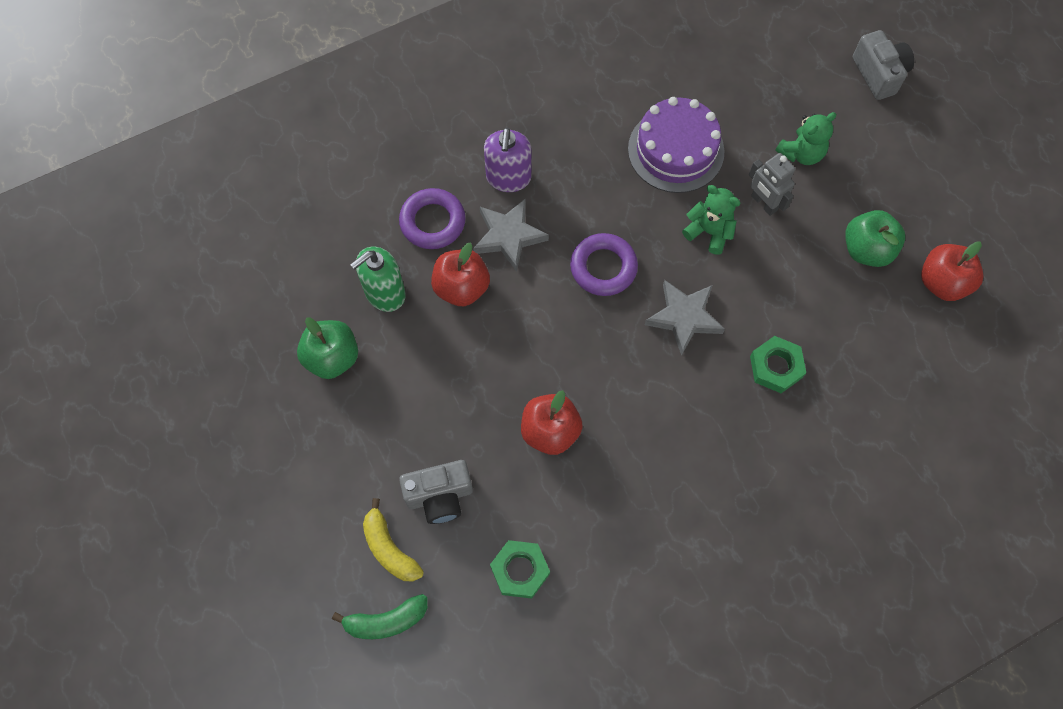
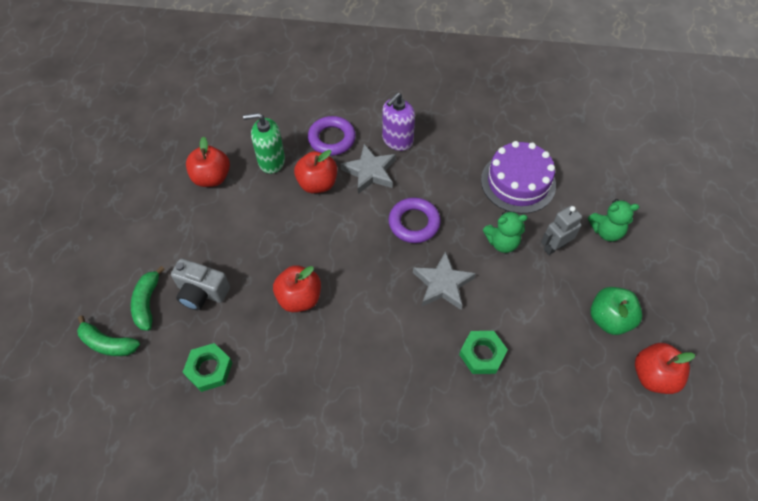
camera: 35 degrees right, 10 degrees down
(332, 358) = (212, 178): green apple -> red apple
(389, 548) = (147, 303): yellow banana -> green banana
(709, 232) = (502, 242): green teddy bear -> green teddy bear turned 105 degrees clockwise
(763, 203) = (554, 247): grey robot -> grey robot turned 60 degrees clockwise
(879, 74) = (703, 214): grey camera -> none

